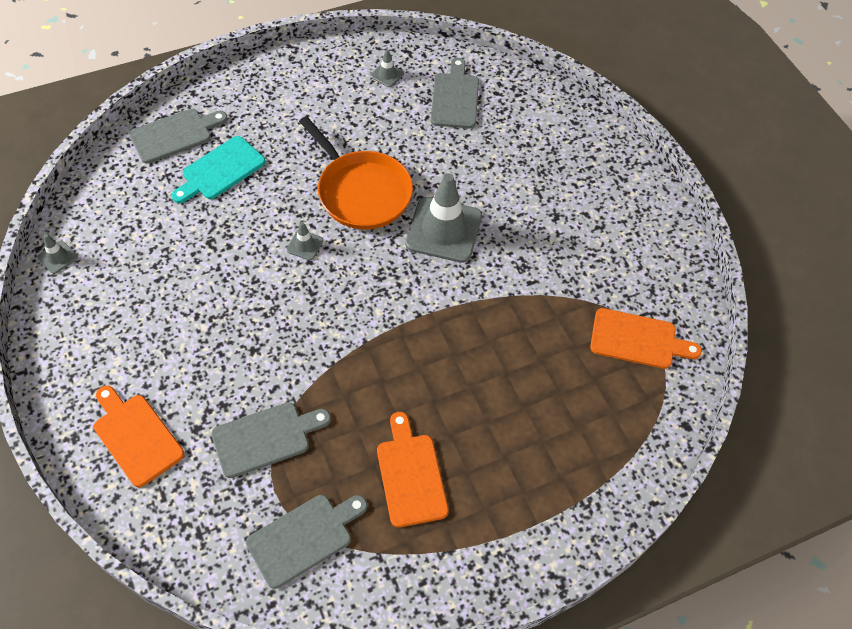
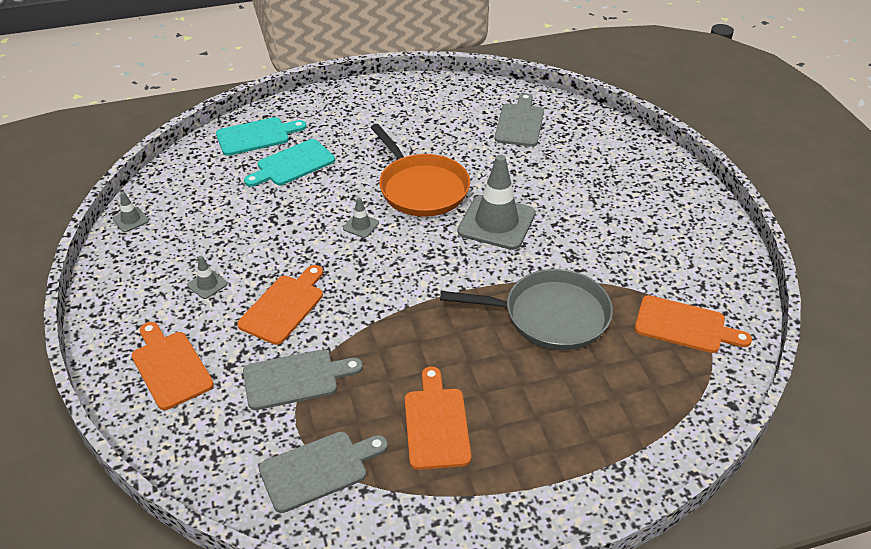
camera: 10 degrees right, 15 degrees down
(175, 135) = (256, 136): grey cutting board -> turquoise cutting board
(240, 353) = (284, 306): none -> orange cutting board
(387, 75) = (458, 103): grey traffic cone -> grey traffic cone (207, 284)
(508, 340) = (550, 316): none -> grey pan

